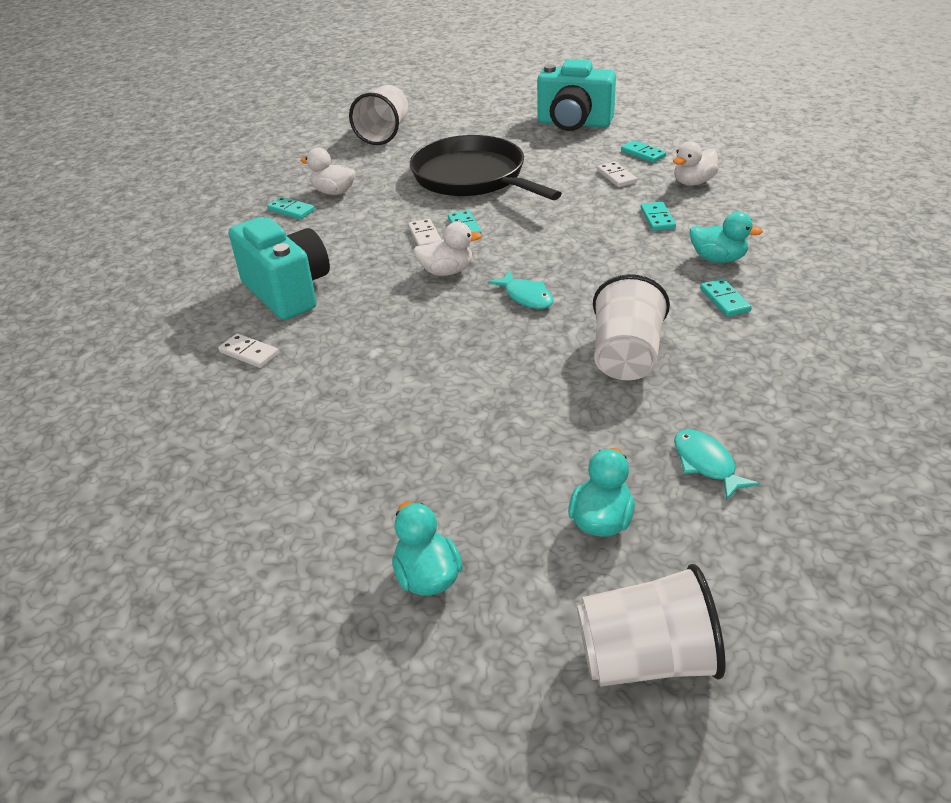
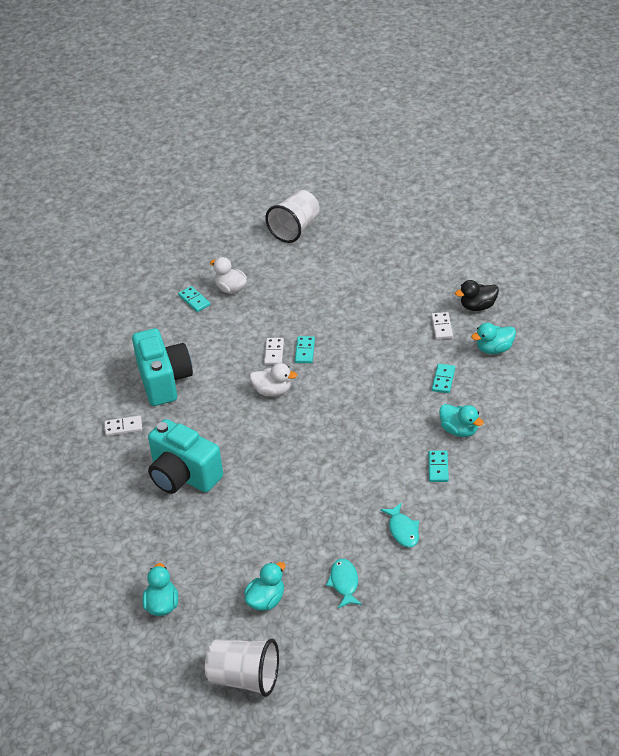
camera: 20 degrees right, 5 degrees up
(249, 353) = (123, 427): white domino -> white domino turned 60 degrees counterclockwise
(472, 177) = (336, 299): black pan -> none
(526, 296) = (312, 428): turquoise fish -> turquoise fish (403, 530)
(574, 124) = (446, 255): turquoise camera -> turquoise camera (183, 476)
(626, 357) = (346, 495): white cup -> none
(643, 154) = (478, 306): turquoise domino -> black duck
(693, 182) = (494, 349): white duck -> turquoise duck

